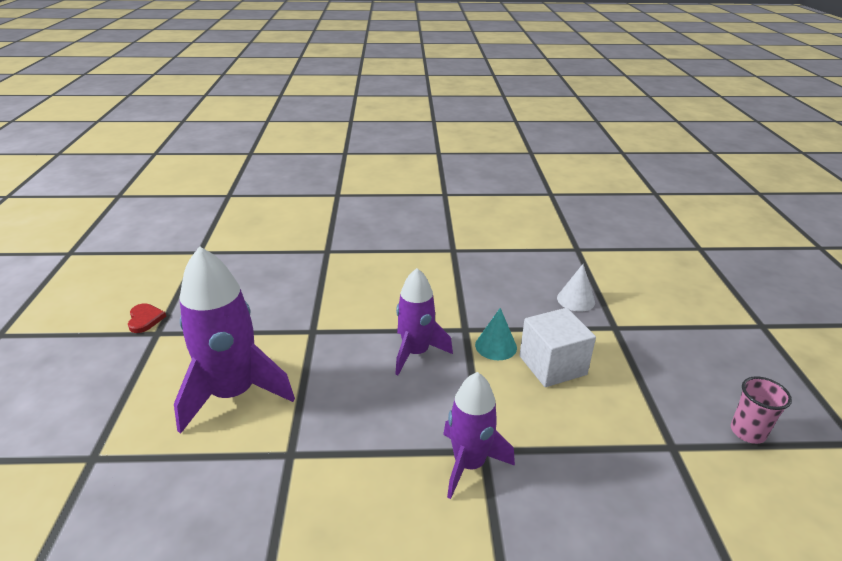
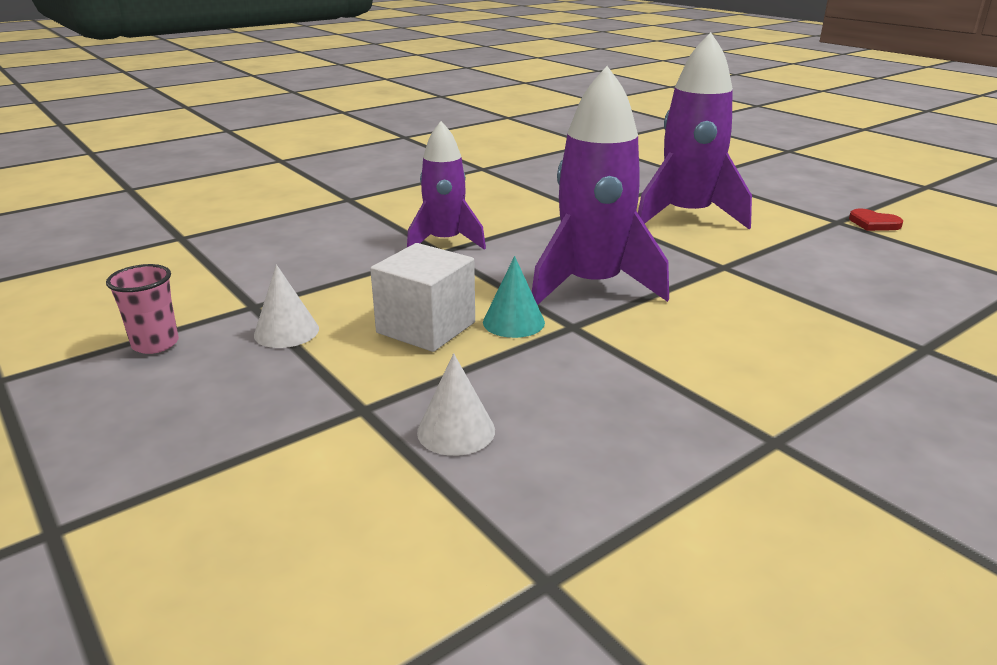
camera: 145 degrees right, 5 degrees down
(416, 353) = (592, 286): purple rocket -> purple rocket, size x1.56
(648, 403) = (286, 331): none -> white cone

